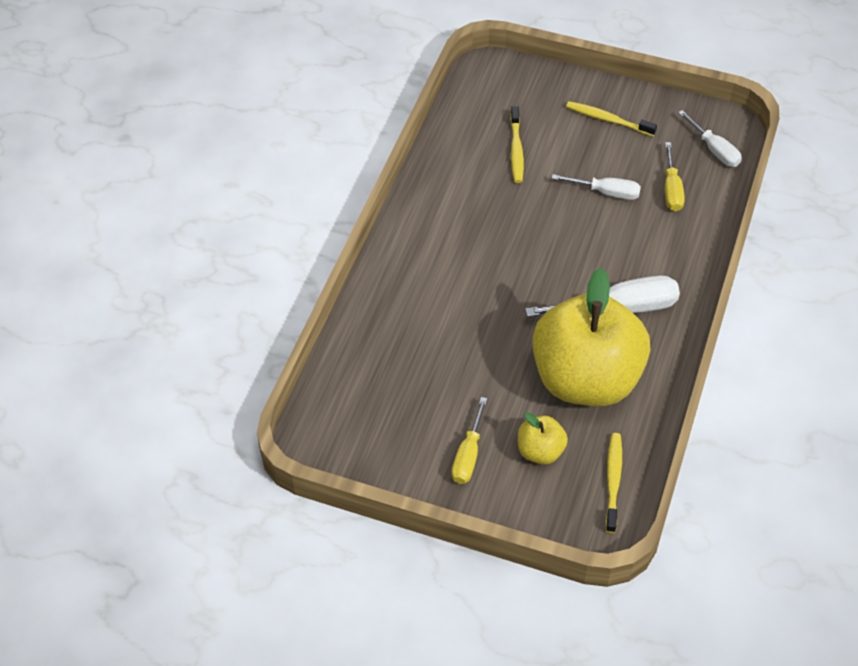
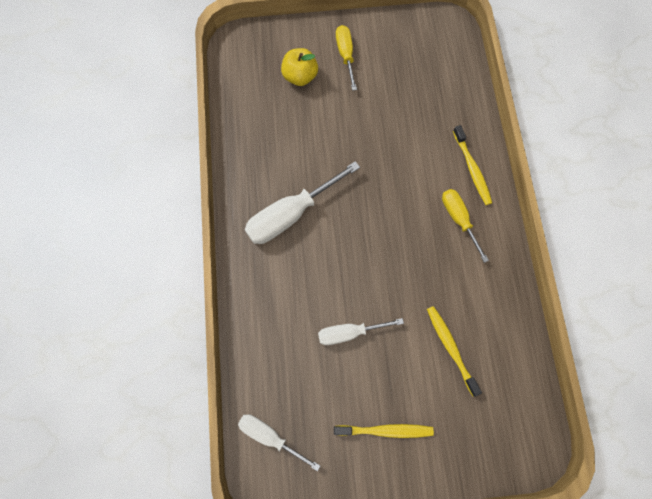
camera: 155 degrees right, 20 degrees up
(586, 379) = (292, 142): yellow apple -> none
(613, 481) = (243, 76): yellow toothbrush -> yellow toothbrush (472, 169)
(671, 189) = (293, 364): yellow screwdriver -> yellow screwdriver (459, 220)

